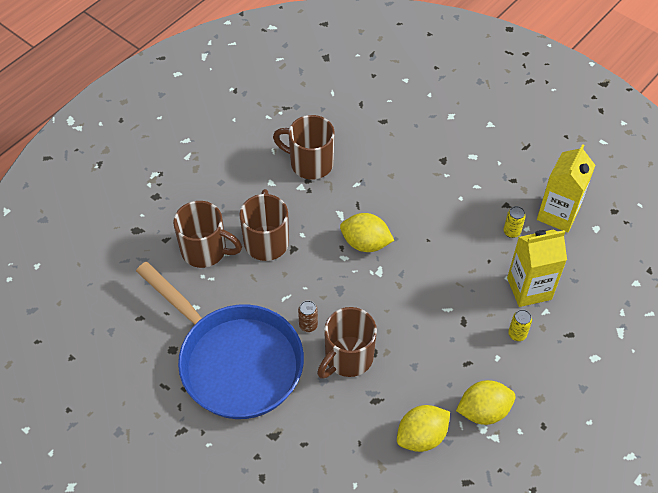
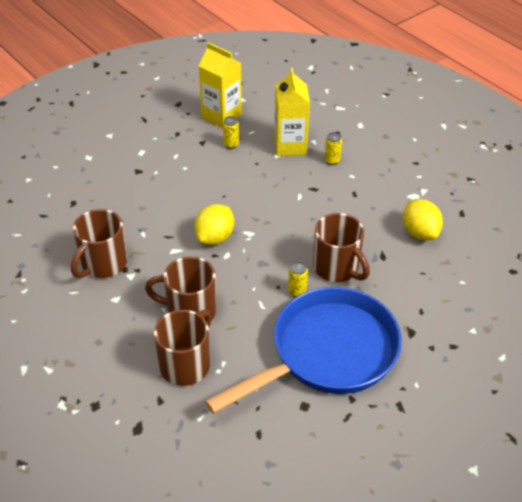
camera: 80 degrees left, 10 degrees down
(308, 325) = (297, 291): brown can -> yellow can
(483, 411) = (400, 192): yellow lemon -> none

